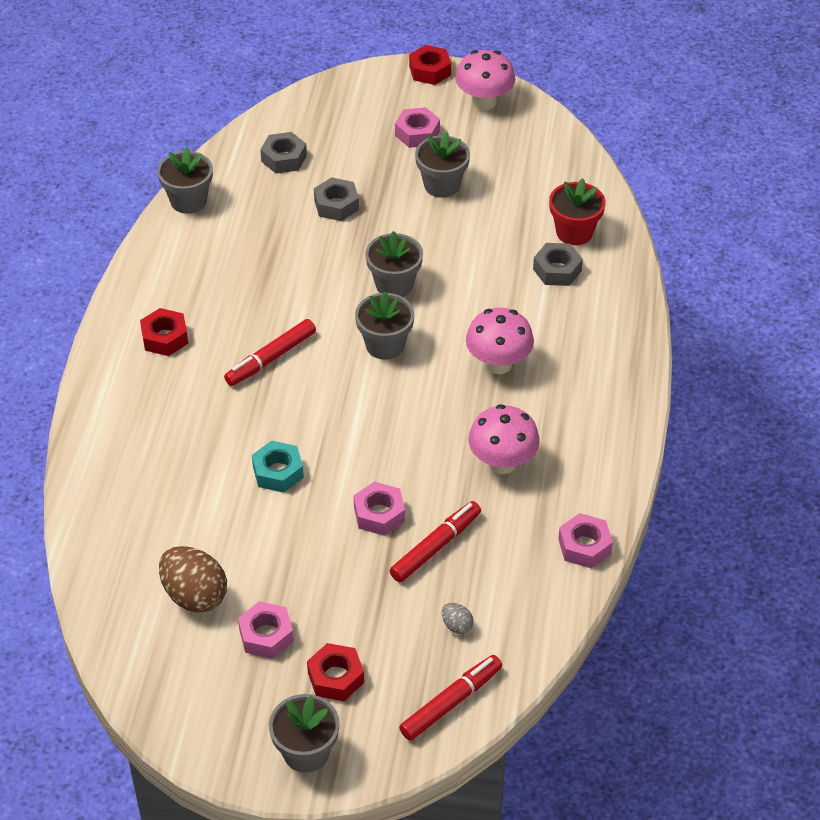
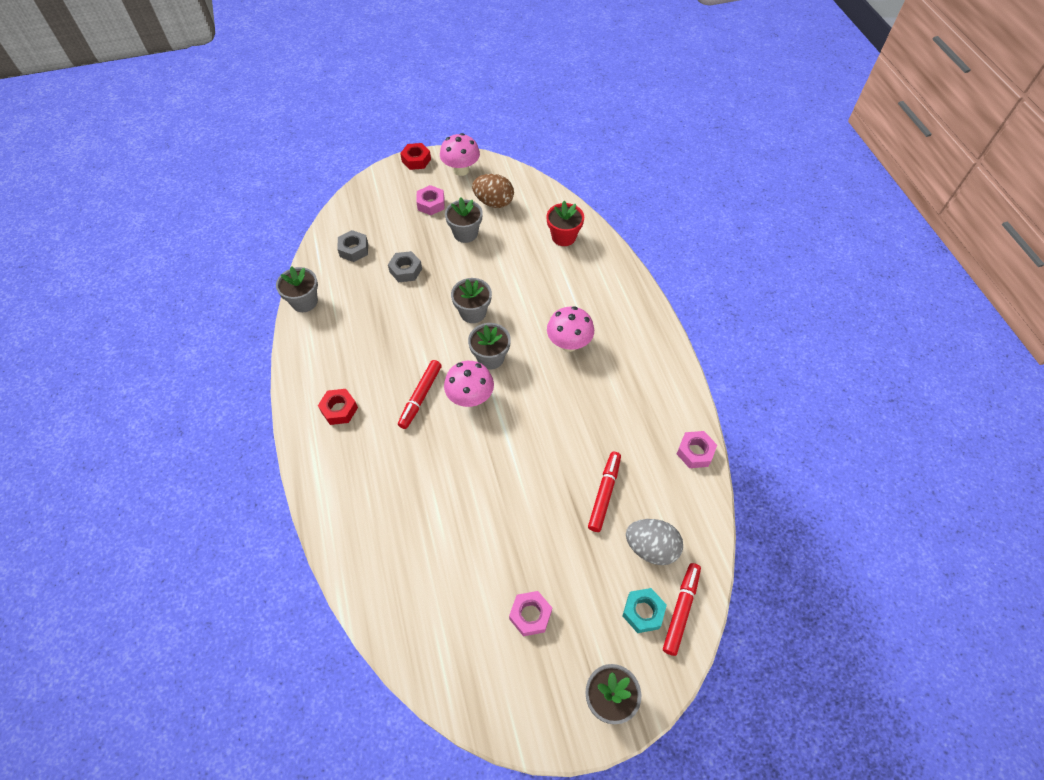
camera: 25 degrees left, 10 degrees up
(194, 595) = (464, 606): brown egg -> brown egg (494, 202)
(278, 472) = (470, 481): turquoise nut -> turquoise nut (643, 612)
(336, 677) = (595, 627): red nut -> none
(379, 514) = (554, 484): pink nut -> none
(457, 626) = (651, 548): grey egg -> grey egg, size x2.16
(502, 463) = (611, 413): pink mushroom -> pink mushroom (470, 398)
(557, 270) = (568, 266): grey nut -> none

